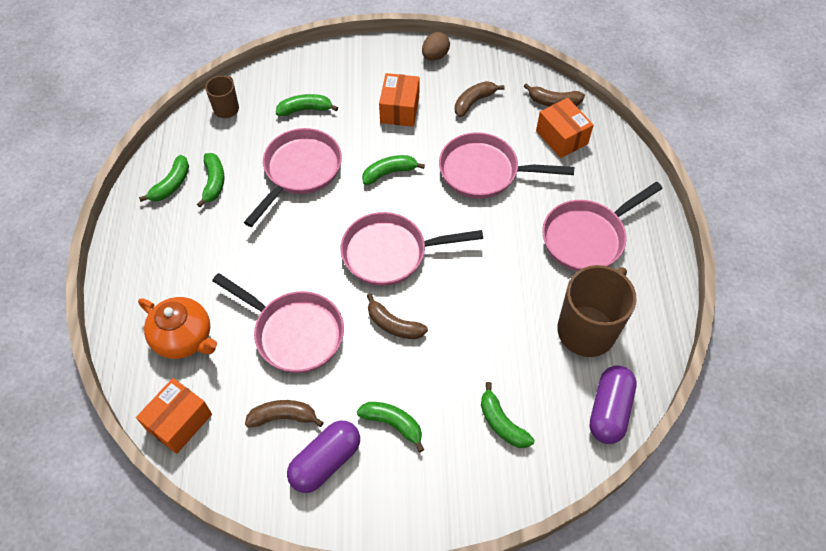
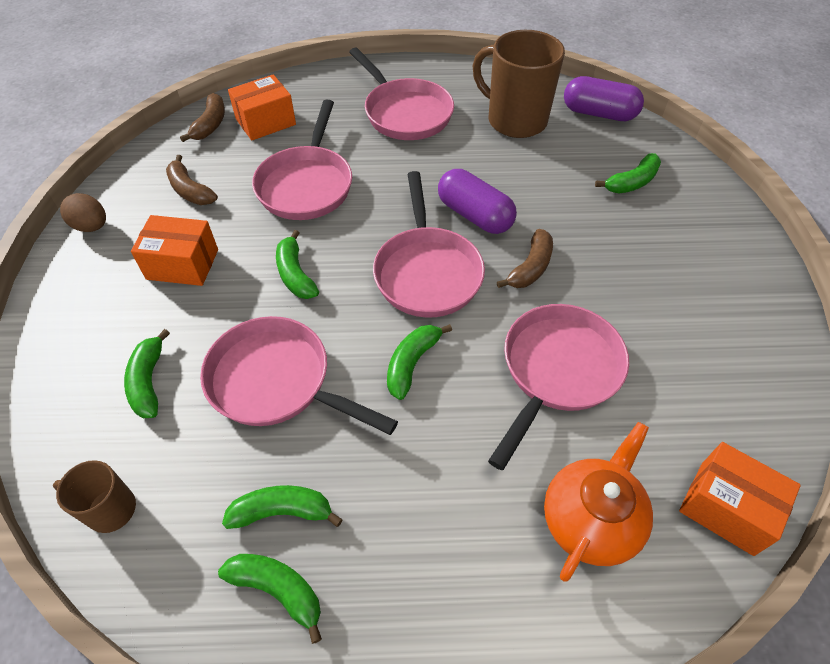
camera: 90 degrees left, 5 degrees down
(283, 417) = (680, 375): brown banana -> none
(325, 461) = (723, 328): purple capsule -> purple capsule (474, 215)
(393, 424) = (658, 267): green banana -> green banana (412, 363)

